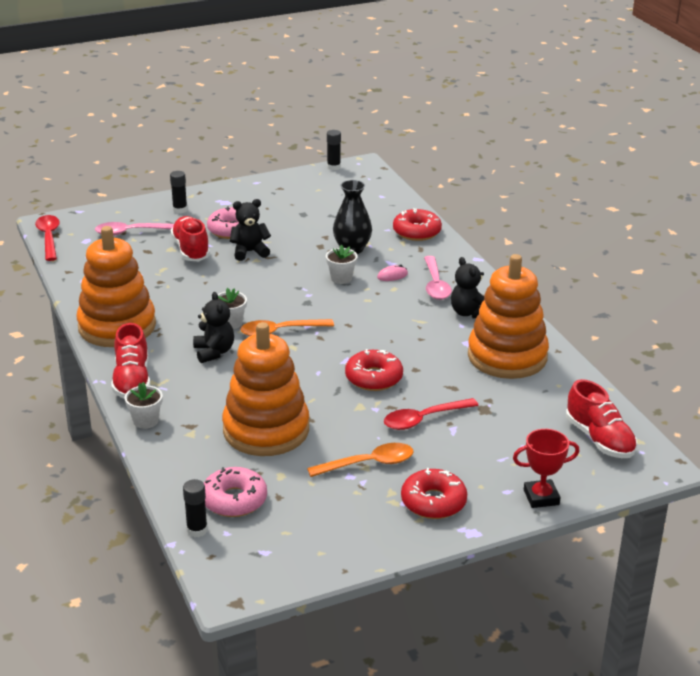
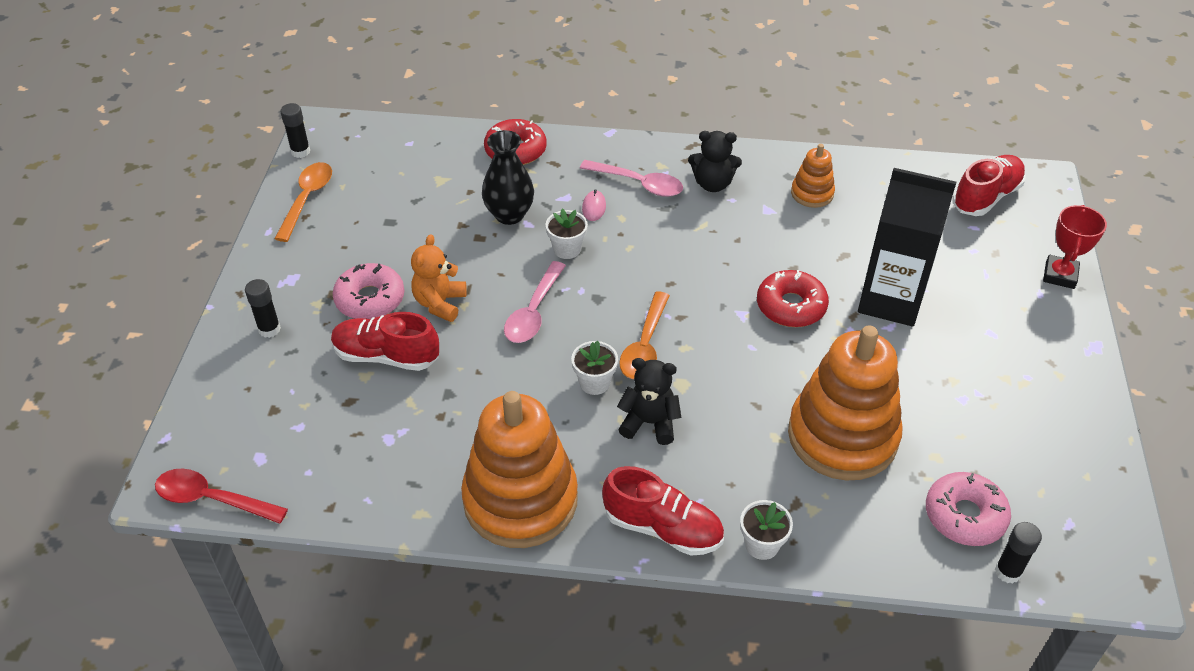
camera: 60 degrees left, 15 degrees up
(131, 232) = (283, 401): pink spoon -> pink spoon (533, 312)
(249, 252) = (440, 303): black teddy bear -> orange teddy bear
(369, 463) = (948, 375): orange spoon -> orange spoon (307, 199)
(423, 419) = (890, 300): red spoon -> black carton
(433, 502) = (1036, 353): red donut -> none
(507, 356) = (812, 193): orange stacking toy -> orange stacking toy, size x0.47
(599, 439) = (986, 197): red shoe -> red shoe turned 45 degrees counterclockwise

